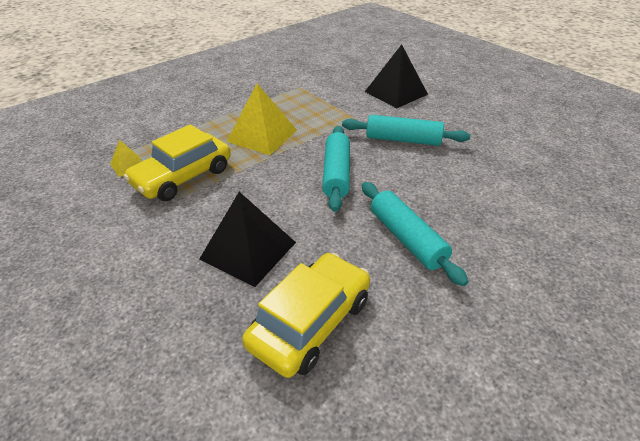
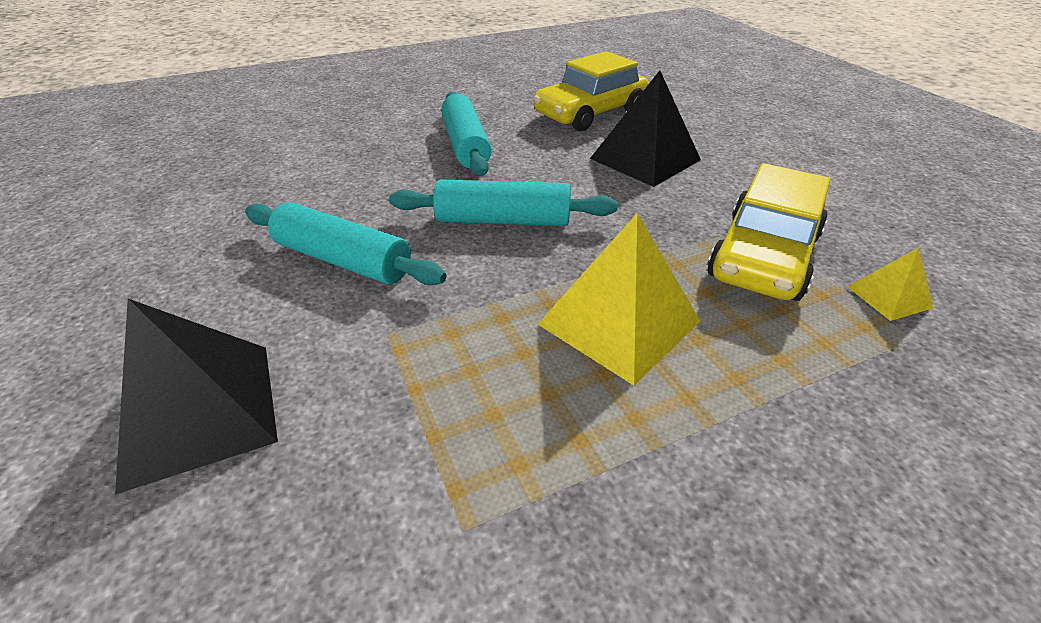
camera: 165 degrees left, 0 degrees up
(183, 177) = (764, 256): yellow car -> yellow car turned 150 degrees clockwise
(336, 174) = (503, 220): turquoise rolling pin -> turquoise rolling pin turned 75 degrees clockwise

